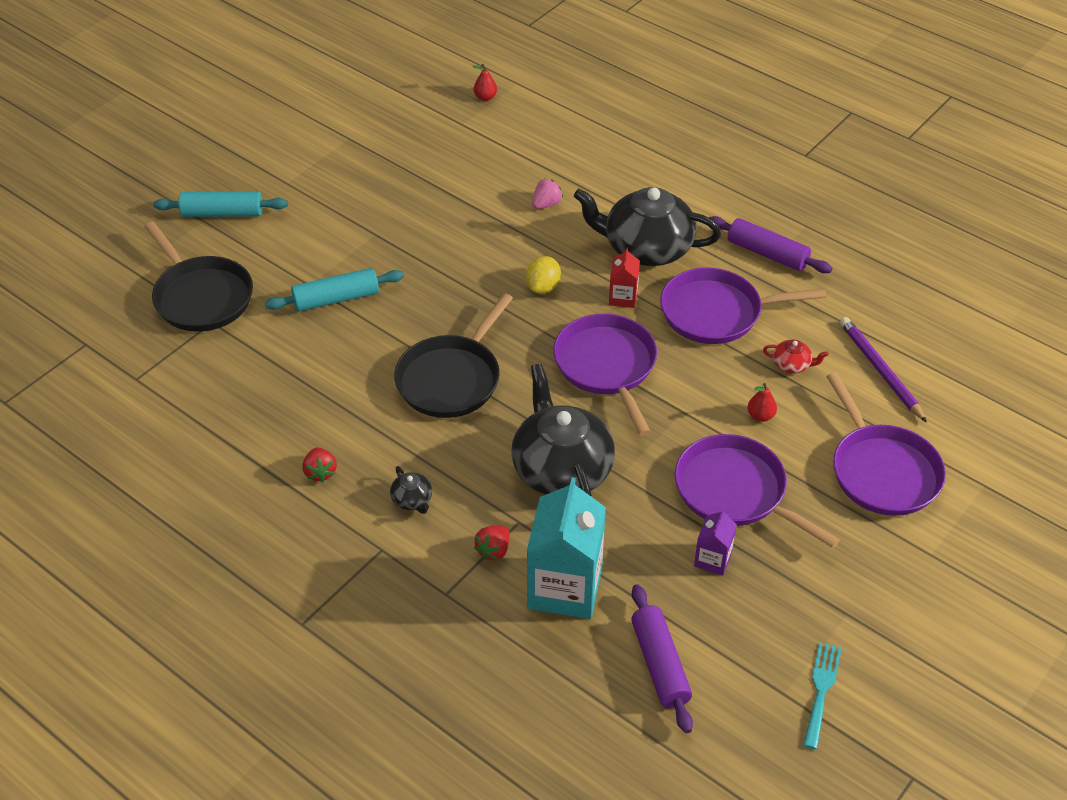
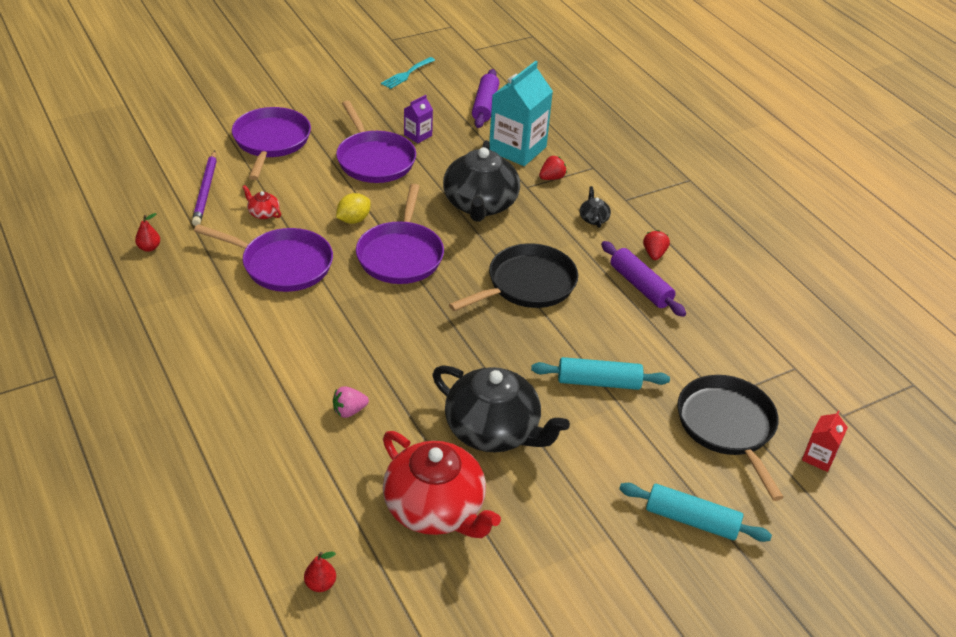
camera: 160 degrees left, 5 degrees down
(431, 161) = (435, 508): none -> red teapot
(543, 287) = (408, 331): yellow lemon -> yellow lemon (353, 220)
(623, 297) = (347, 300): red carton -> red carton (818, 457)
(646, 248) = (291, 335): black teapot -> black teapot (493, 430)
(760, 416) = (318, 191): red pear -> red pear (149, 248)
(767, 253) = (194, 295): purple rolling pin -> purple rolling pin (640, 286)

